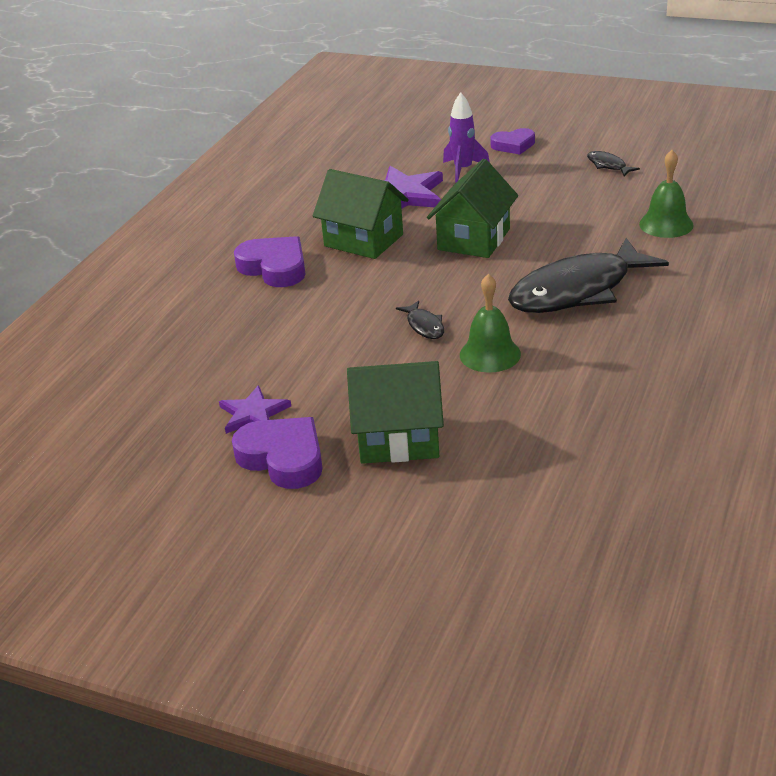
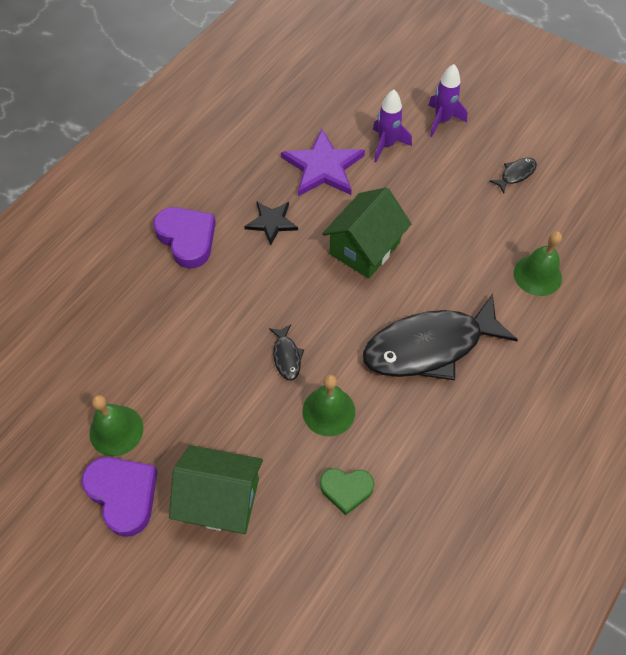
camera: 10 degrees right, 25 degrees up
(253, 414) = (116, 430): purple star -> green bell
(363, 240) = (271, 222): green house -> black star
(513, 145) = (442, 121): purple heart -> purple rocket
(537, 404) = (346, 489): none -> green heart
(608, 165) = (515, 174): black fish -> black fish turned 75 degrees clockwise

